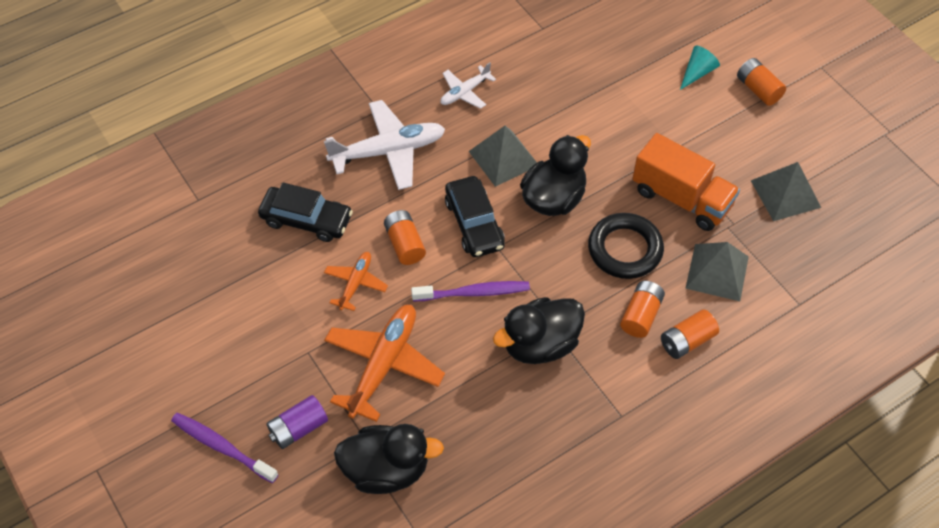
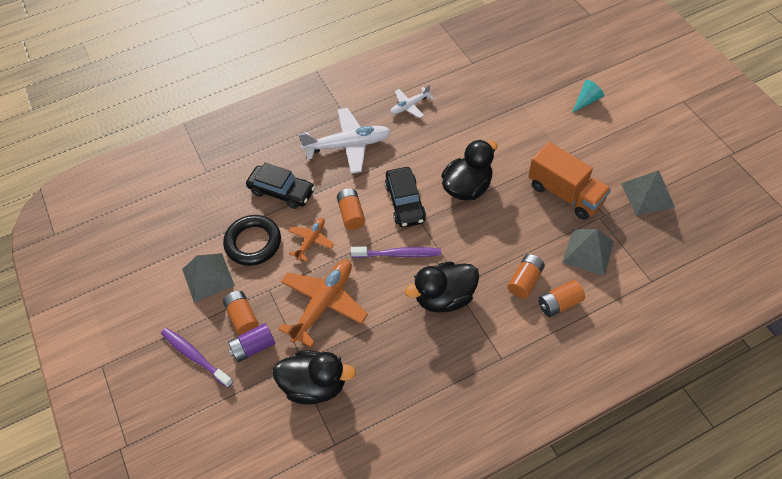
camera: 10 degrees right, 0 degrees up
(503, 158) = (433, 155): grey pyramid -> grey pyramid (208, 277)
(625, 249) = (517, 229): black ring -> black ring (253, 243)
(758, 89) = (632, 115): orange battery -> orange battery (242, 317)

